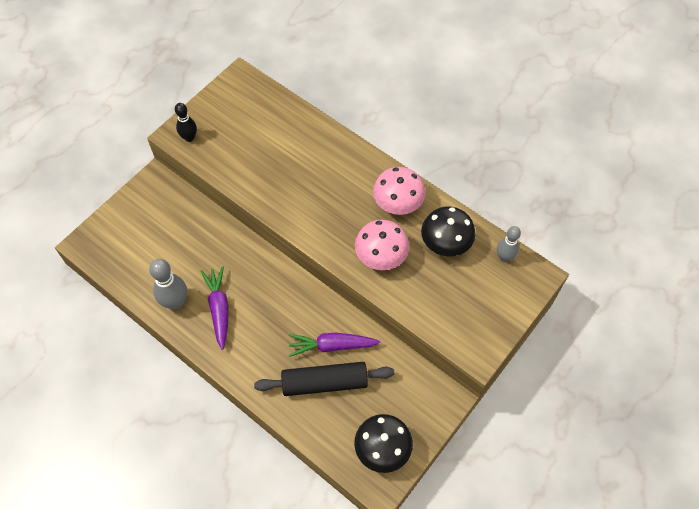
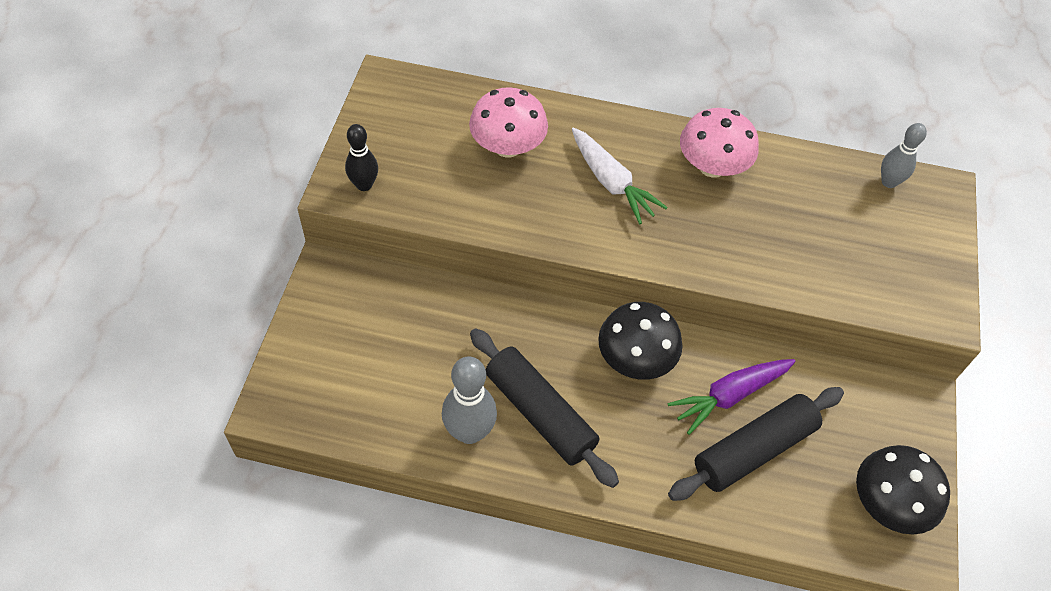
camera: 30 degrees left, 5 degrees down
(219, 309) = (540, 413): purple carrot -> black rolling pin
(329, 190) = (611, 182): none -> white carrot
(381, 256) = (738, 241): pink mushroom -> pink mushroom (507, 146)
(445, 243) = (807, 192): black mushroom -> black mushroom (635, 359)

